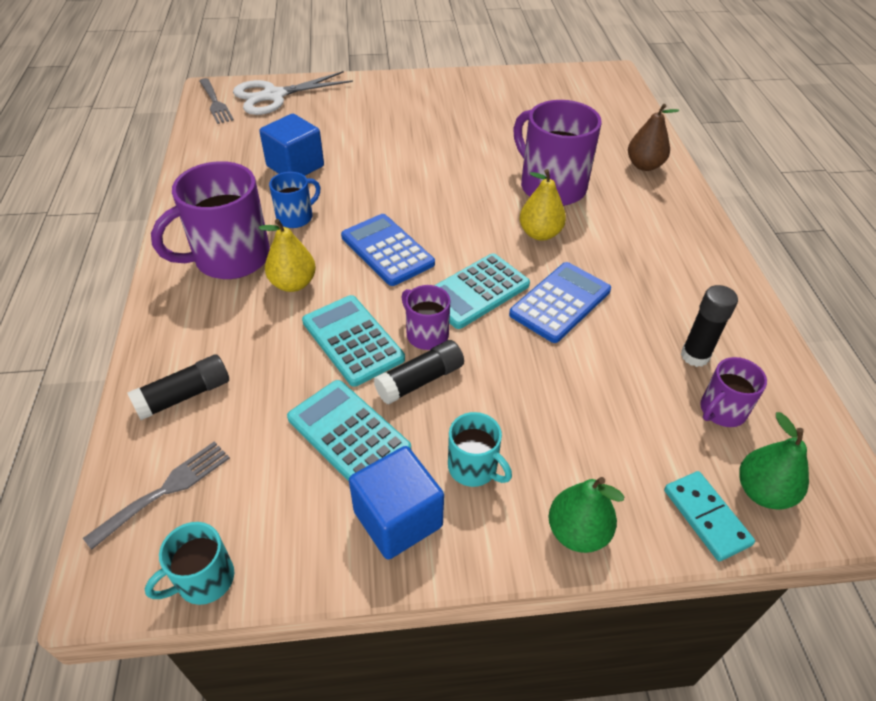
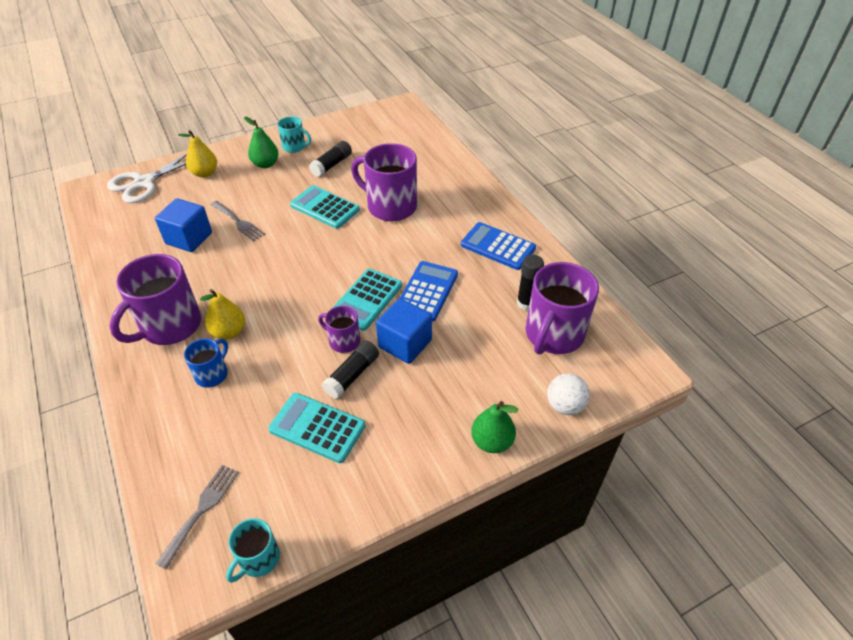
camera: 20 degrees left, 0 degrees up
(184, 395) = (183, 440): black glue stick -> black glue stick (332, 165)
(215, 103) = (96, 200): grey fork -> grey fork (238, 222)
(296, 217) = (208, 279): blue mug -> blue mug (212, 374)
(353, 340) = (292, 361): turquoise calculator -> turquoise calculator (325, 207)
(387, 250) = (290, 286): blue calculator -> blue calculator (498, 246)
(398, 519) = (374, 473): blue cube -> blue cube (405, 344)
(474, 468) = (411, 422): turquoise mug -> turquoise mug (295, 147)
(540, 233) = (395, 244): yellow pear -> yellow pear (205, 173)
(644, 165) = (449, 174): brown pear -> none
(706, 517) = (565, 405): turquoise domino -> white ball
(721, 411) = (553, 335): purple mug -> purple mug, size x1.93
(763, 492) = (592, 379): green pear -> green pear (265, 164)

